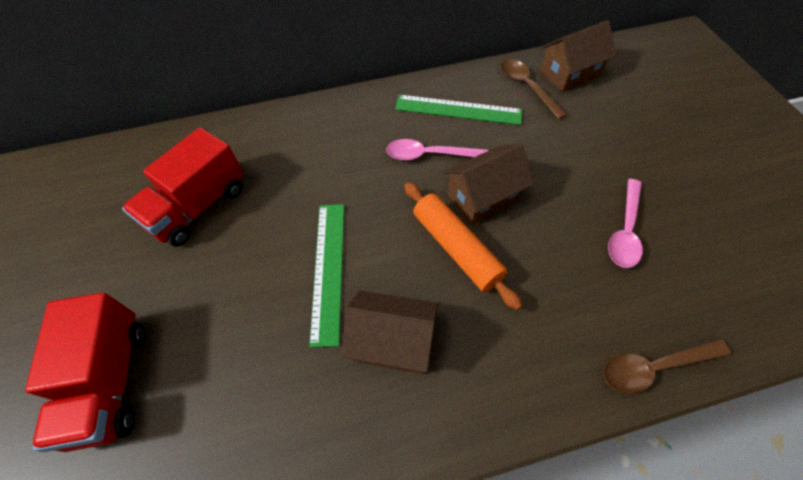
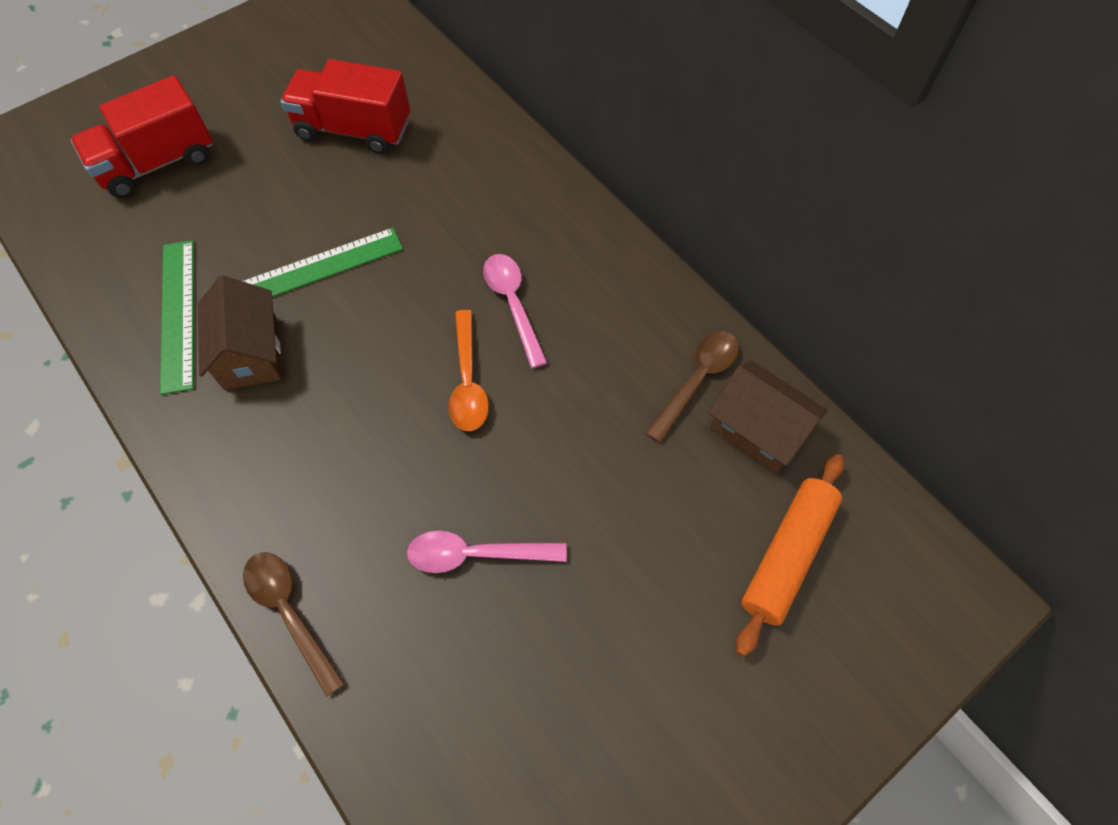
camera: 65 degrees right, 5 degrees up
(456, 248) = (383, 375): orange rolling pin -> orange rolling pin (787, 555)
(458, 110) = (608, 310): green ruler -> green ruler (177, 314)
(483, 197) = (468, 381): brown house -> orange spoon

